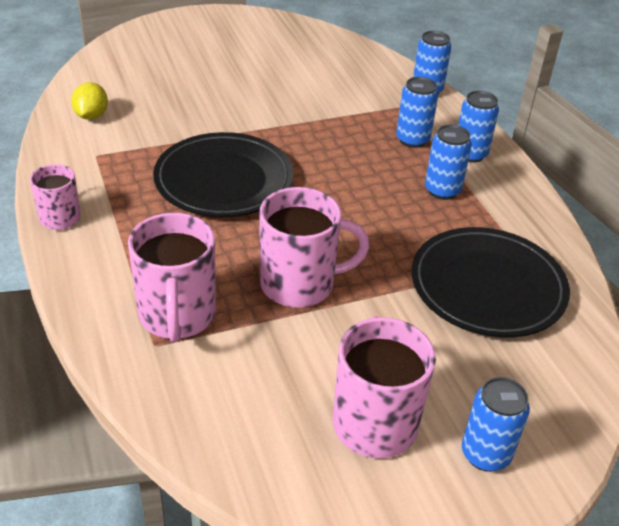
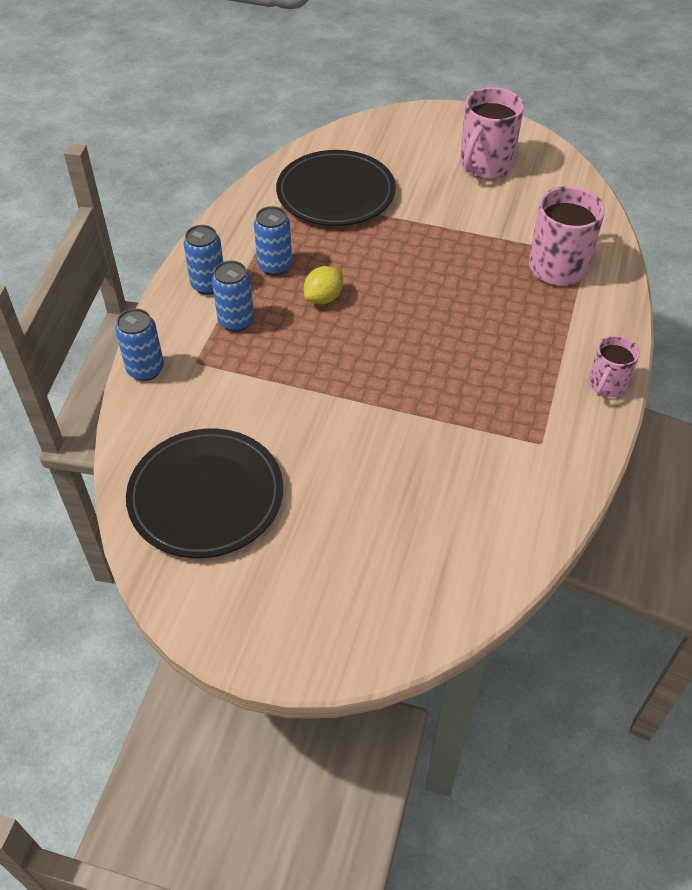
camera: 140 degrees left, 10 degrees up
(91, 116) = (517, 504): yellow lemon -> yellow lemon (323, 298)
(224, 180) = (442, 357): black plate -> black plate (206, 497)
(300, 284) = (458, 249): pink mug -> none
(485, 454) = (441, 131): blue can -> none

